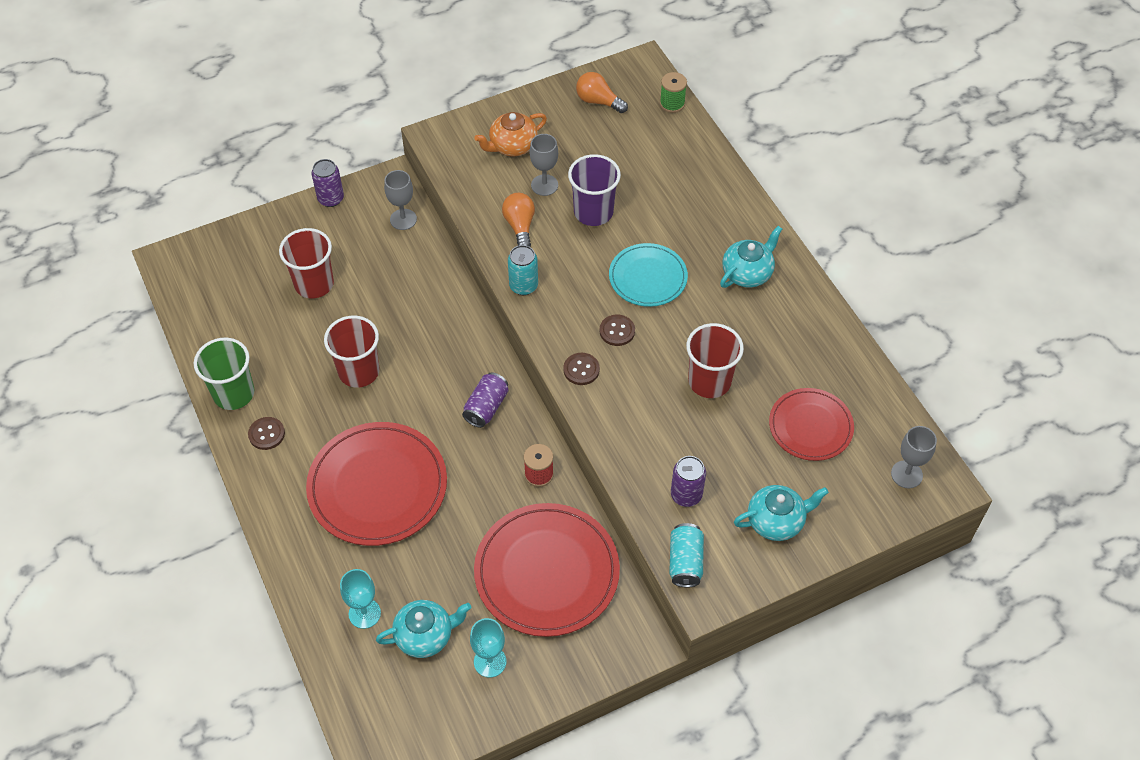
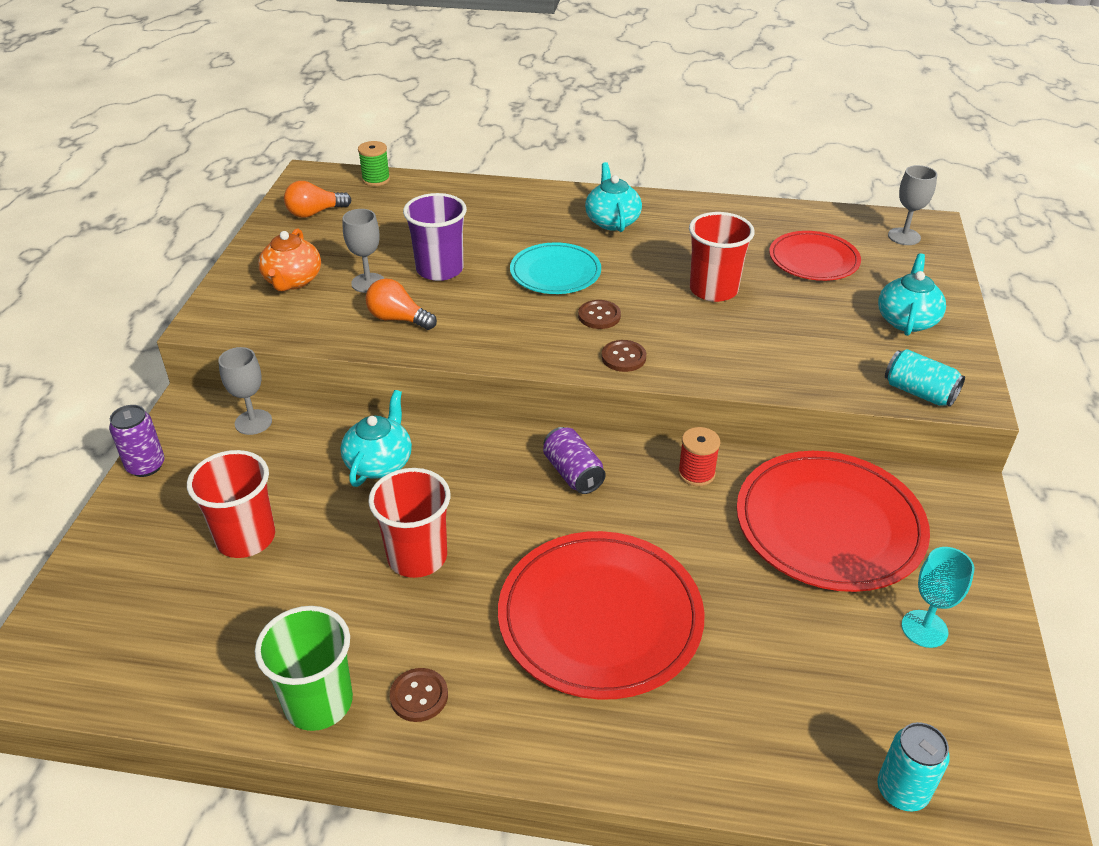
camera: 55 degrees left, 15 degrees down
(364, 613) = (782, 721): turquoise goblet -> none
(425, 636) = (853, 673): turquoise teapot -> turquoise teapot (380, 463)
(523, 286) = (476, 349): turquoise can -> turquoise can (902, 791)
(686, 495) = (837, 358): purple can -> none

